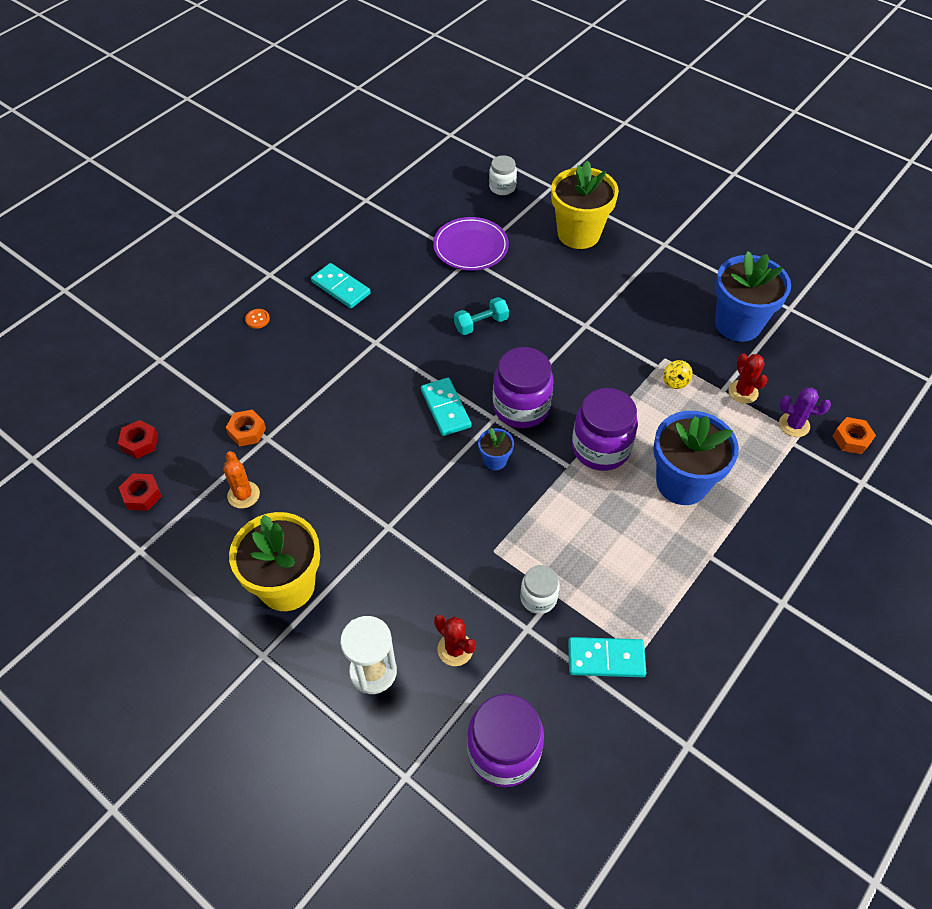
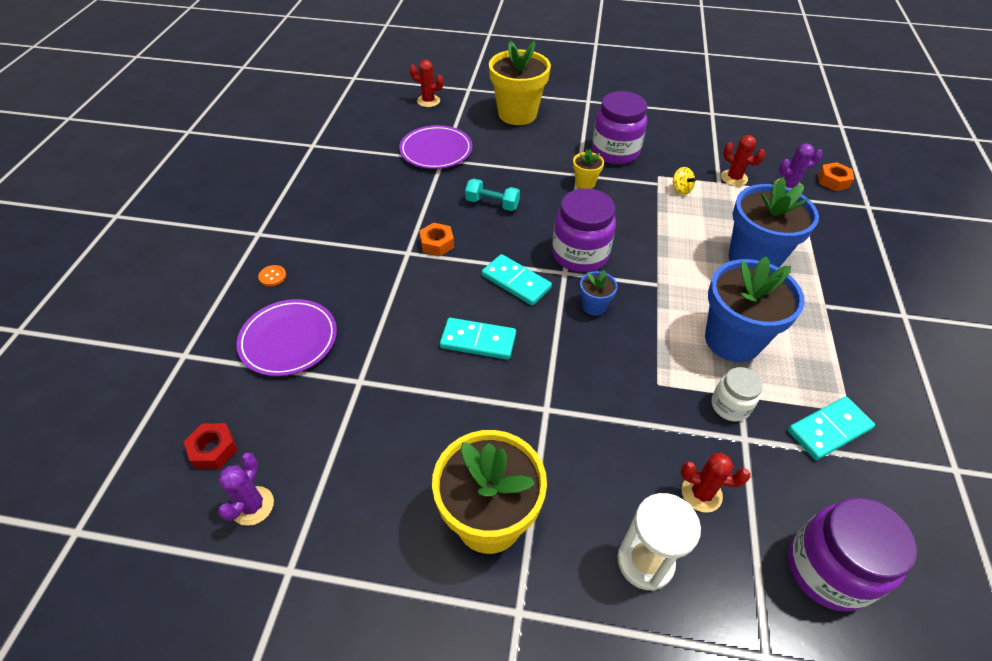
camera: 30 degrees left, 5 degrees down
(142, 495) = (253, 506): red nut -> purple cactus
(237, 380) = (288, 340): none -> purple plate
(243, 495) = (374, 449): orange cactus -> none
(247, 431) = (334, 384): orange nut -> orange nut (437, 244)
(340, 288) = (340, 220): turquoise domino -> turquoise domino (478, 341)
(481, 324) = (492, 204): turquoise dumbbell -> turquoise dumbbell turned 75 degrees clockwise
(502, 187) = (428, 101): white jar -> red cactus
(584, 337) = (585, 183): none -> yellow flower pot
(600, 448) = (670, 260): purple jar -> purple jar (615, 152)
(738, 324) = (687, 135): blue flower pot -> blue flower pot (732, 340)

